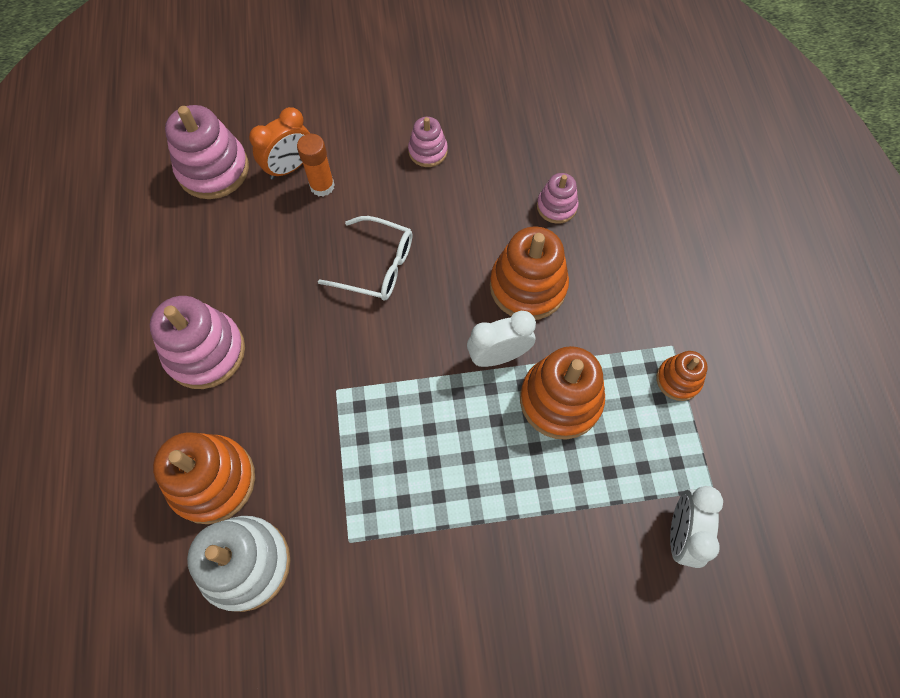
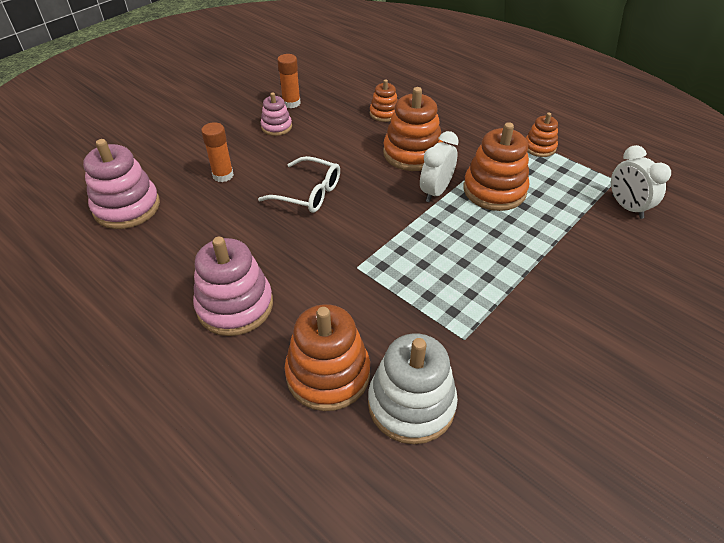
camera: 40 degrees left, 20 degrees down
(290, 167) = (187, 178): orange clock -> none
(376, 266) = (308, 193): white glasses -> white glasses turned 45 degrees clockwise
(474, 124) = (291, 103): none -> orange glue stick
(556, 206) = (384, 113): pink stacking toy -> orange stacking toy

